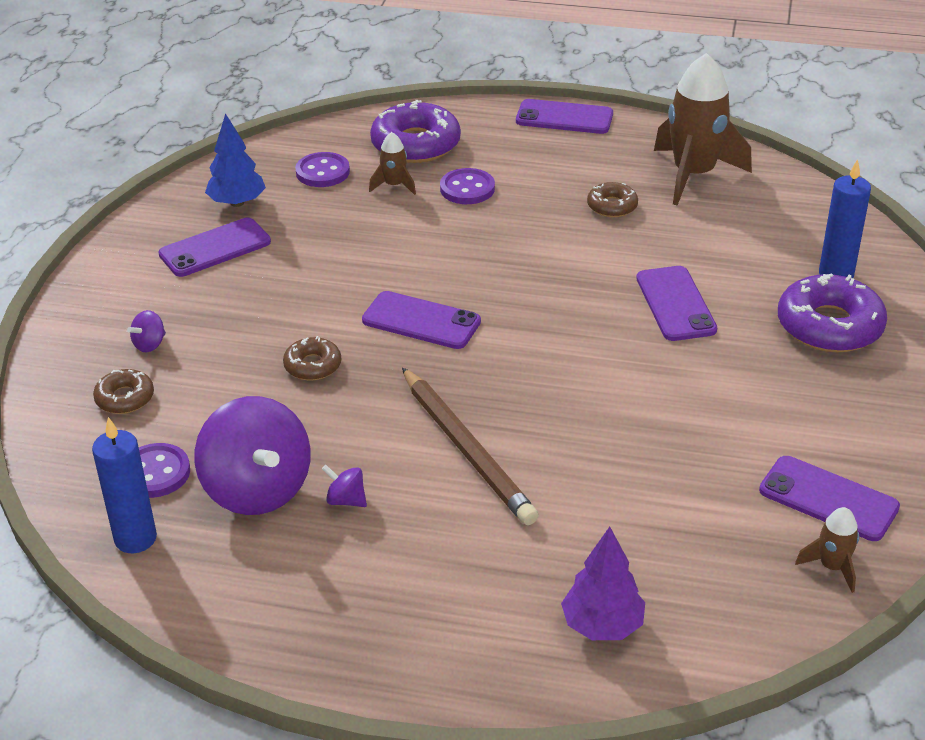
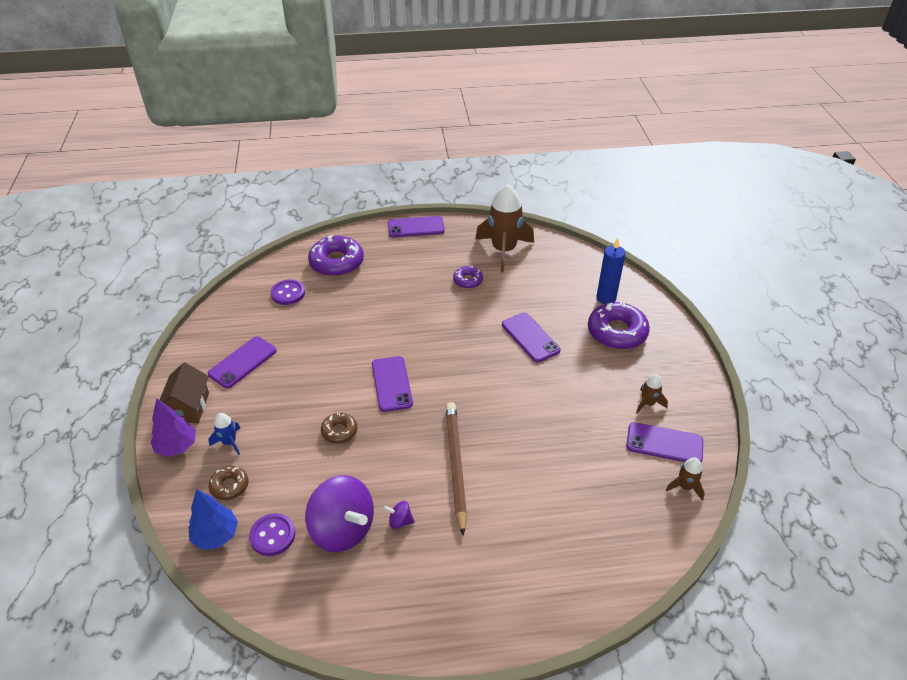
camera: 20 degrees left, 5 degrees up
(114, 289) = (188, 407): none -> brown house
(135, 539) = (280, 588): blue candle -> none
(149, 344) = (229, 442): purple spinning top -> blue rocket
(237, 203) = (243, 326): blue tree -> blue tree (216, 535)
(394, 185) = (335, 293): brown rocket -> brown rocket (648, 403)
(421, 321) = (391, 384): purple phone -> purple phone turned 75 degrees clockwise
(466, 449) = (456, 465): brown pencil -> brown pencil turned 135 degrees counterclockwise
(467, 189) = (380, 286): purple button -> none
(602, 625) = (583, 563): purple tree -> purple tree (177, 446)
(612, 206) = (468, 280): brown donut -> purple donut

